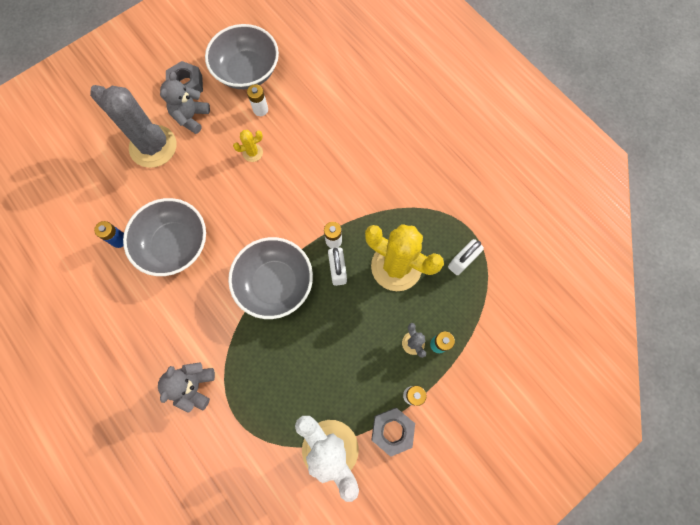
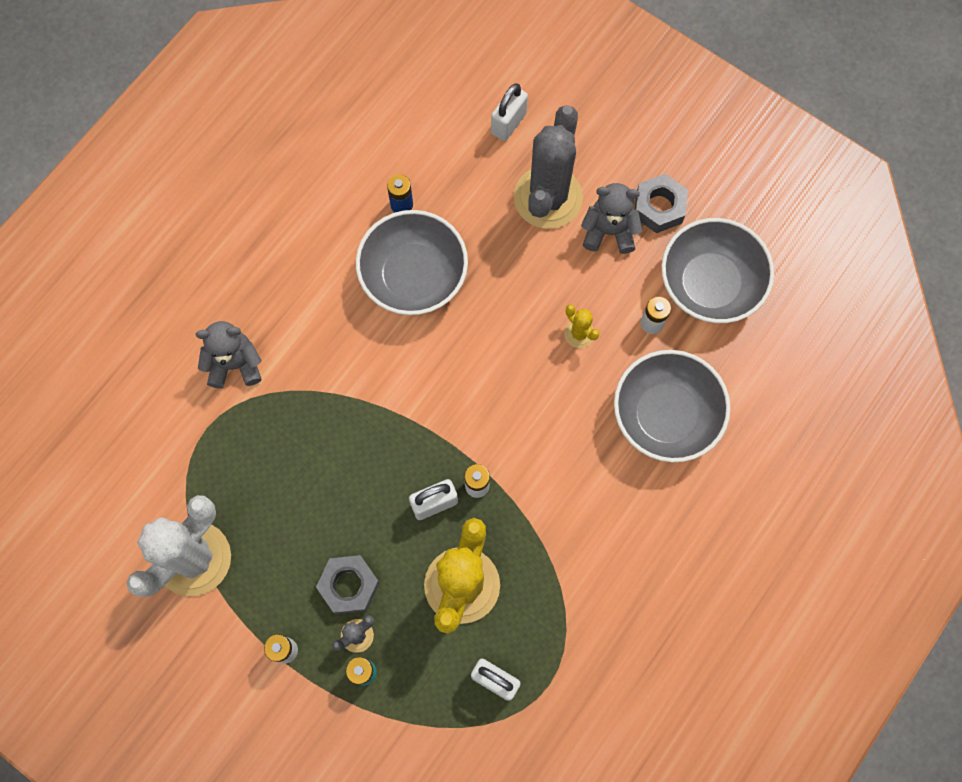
camera: 75 degrees right, 0 degrees up
(90, 156) = (508, 123): none -> white padlock
(275, 283) = (394, 423): grey bowl -> grey bowl (666, 415)
(392, 430) = (233, 634): grey nut -> grey nut (349, 586)

